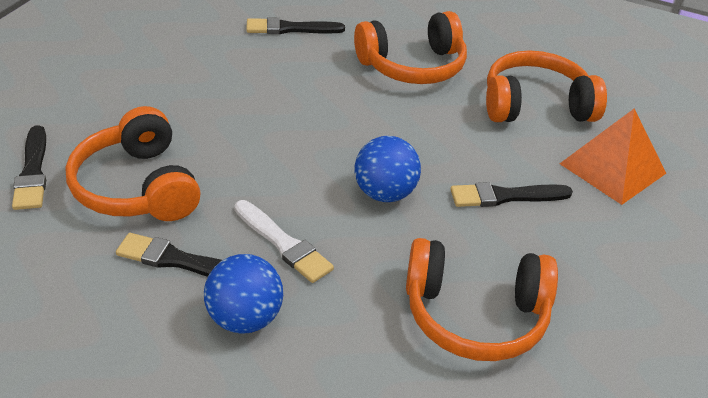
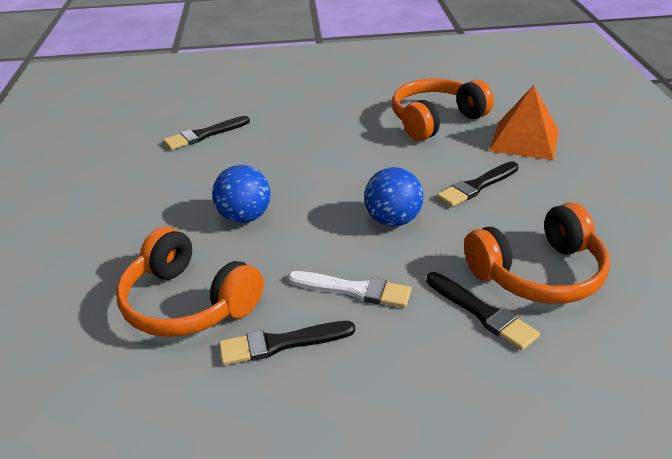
camera: 25 degrees left, 5 degrees down
(33, 172) = (75, 334): black brush -> black brush (482, 313)
(245, 318) = (379, 360): blue ball -> blue ball (244, 217)
(412, 66) = (325, 126): orange headphones -> none

